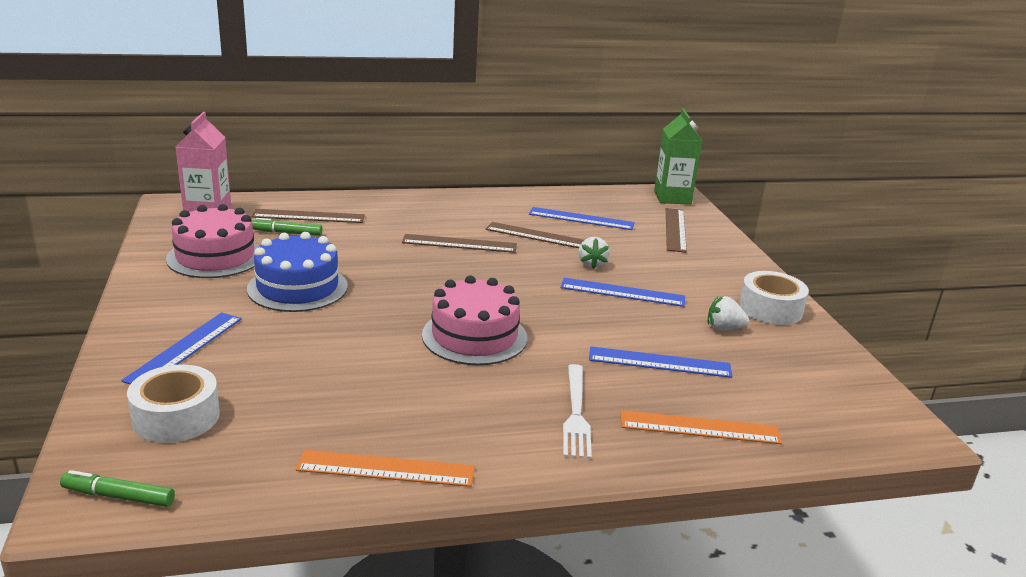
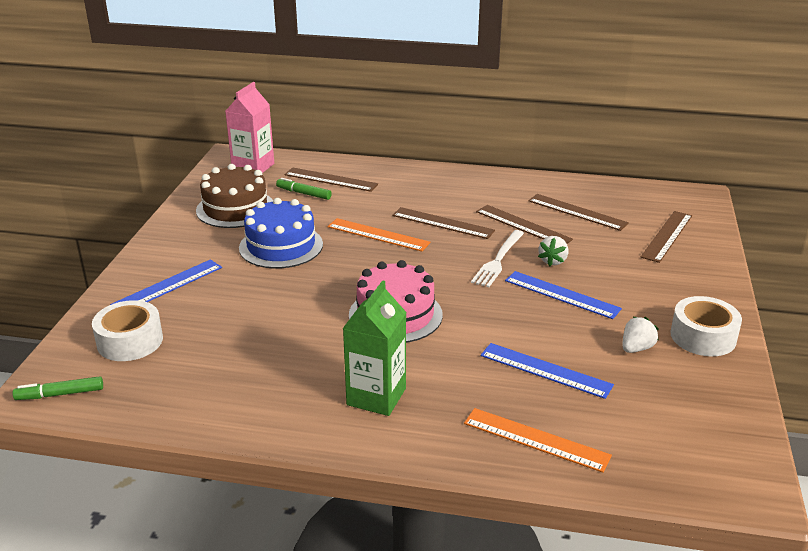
camera: 25 degrees right, 5 degrees up
(118, 496) = (60, 394): green marker -> green marker turned 45 degrees counterclockwise
(215, 257) = (235, 208): pink cake -> brown cake
(386, 469) = (249, 416): orange ruler -> orange ruler (378, 235)
(576, 414) = (433, 403): white fork -> white fork (498, 260)
(581, 219) = (577, 212): blue ruler -> brown ruler
(672, 198) = (691, 200): green carton -> green carton (376, 396)
(724, 328) = (636, 348): white strawberry -> white strawberry turned 105 degrees clockwise

